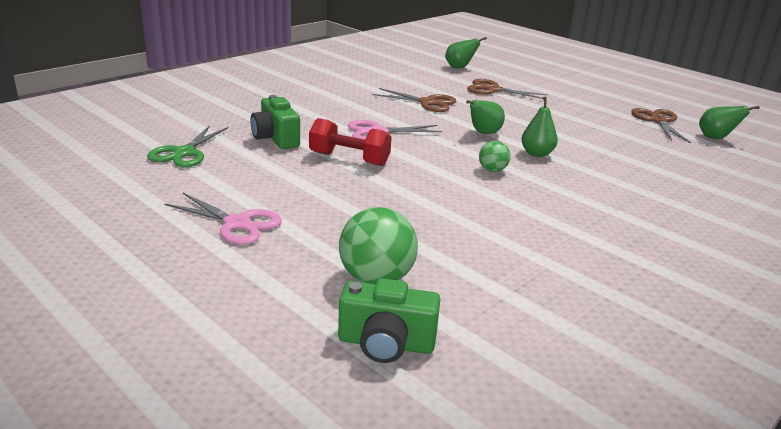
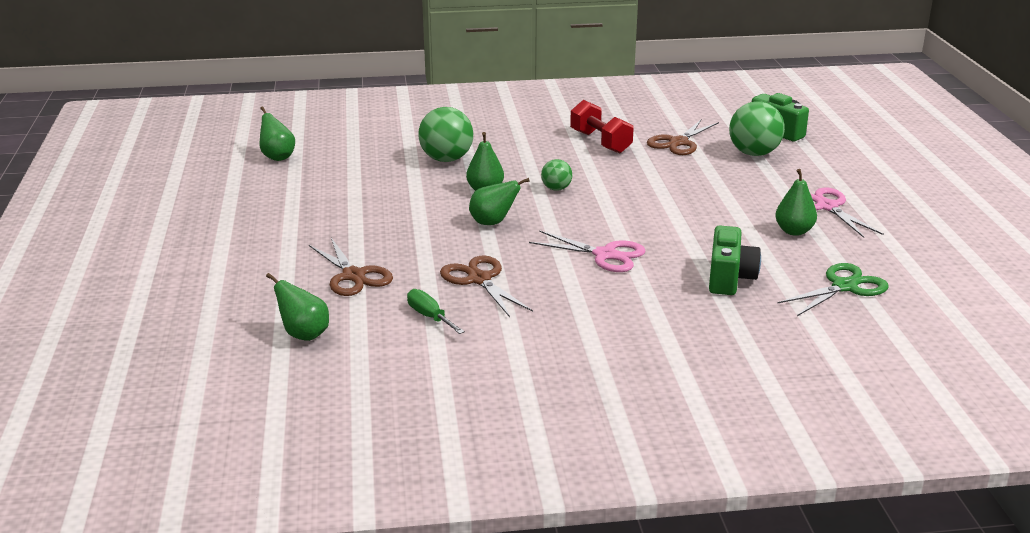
camera: 140 degrees left, 0 degrees up
(253, 187) = (794, 231): none -> green pear
(349, 159) = (675, 233): red dumbbell -> red dumbbell (600, 142)
(419, 84) = (429, 317): none -> green screwdriver
(620, 171) = (446, 159): none -> green ball
(658, 121) = (277, 185): brown scissors -> brown scissors (678, 142)

